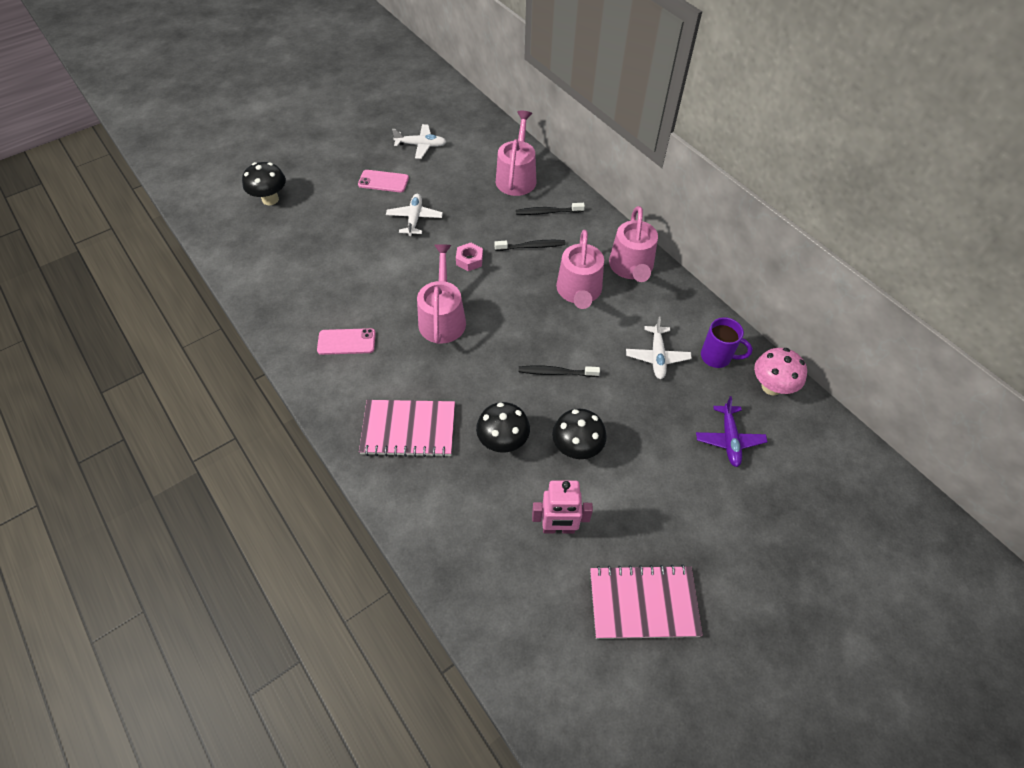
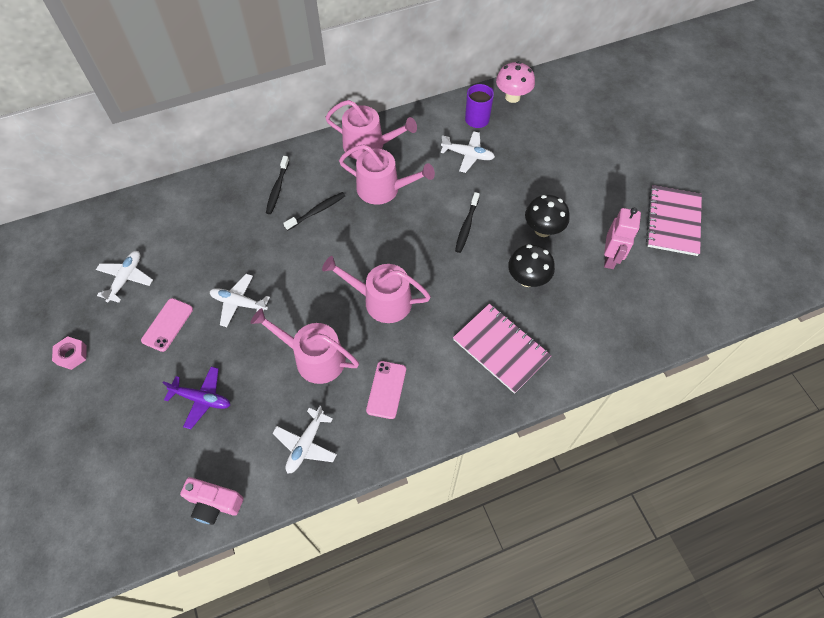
camera: 75 degrees left, 5 degrees up
(230, 252) = (214, 503): none -> pink camera
(270, 199) = (142, 451): black mushroom -> none
(286, 296) = (306, 444): none -> white plane
(408, 429) = (501, 349): pink notebook -> pink notebook turned 60 degrees counterclockwise
(469, 260) = (315, 264): pink nut -> pink nut (72, 355)
(516, 177) = (218, 202): pink watering can -> pink watering can (314, 358)
(531, 246) = (317, 211): black toothbrush -> black toothbrush turned 45 degrees clockwise
(729, 439) = (552, 135): purple plane -> purple plane (202, 399)

